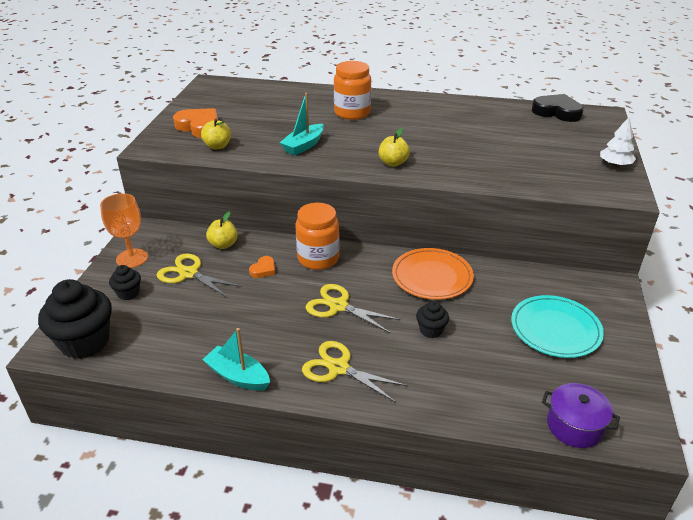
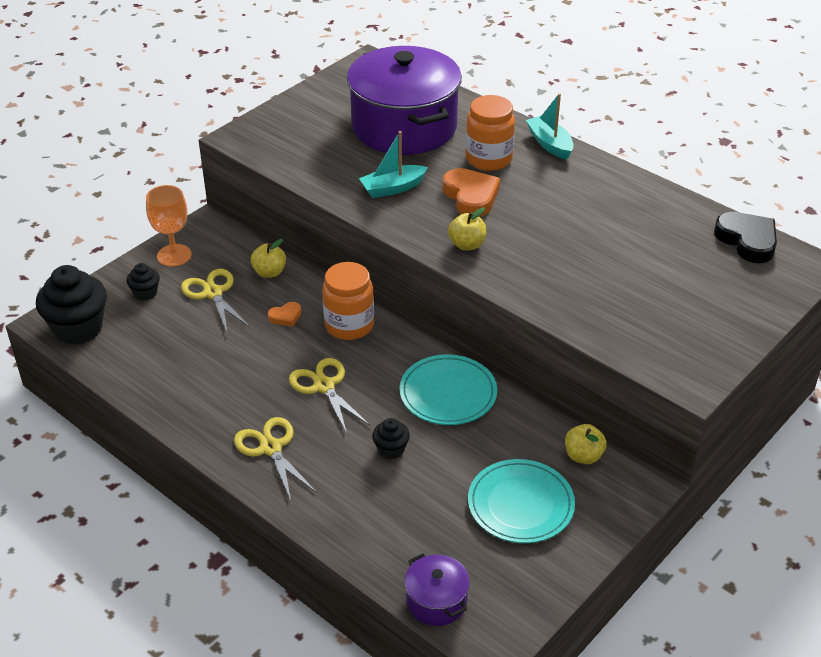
camera: 30 degrees right, 5 degrees up
(199, 127) = (307, 125): orange heart -> orange heart (471, 196)
(217, 146) = (304, 158): yellow apple -> yellow apple (583, 456)
(238, 376) = (178, 416): turquoise boat -> turquoise boat (550, 144)
(274, 110) = (404, 127): none -> purple pot
(432, 277) = (448, 393): orange plate -> turquoise plate
(615, 165) = (727, 341): white tree -> none

